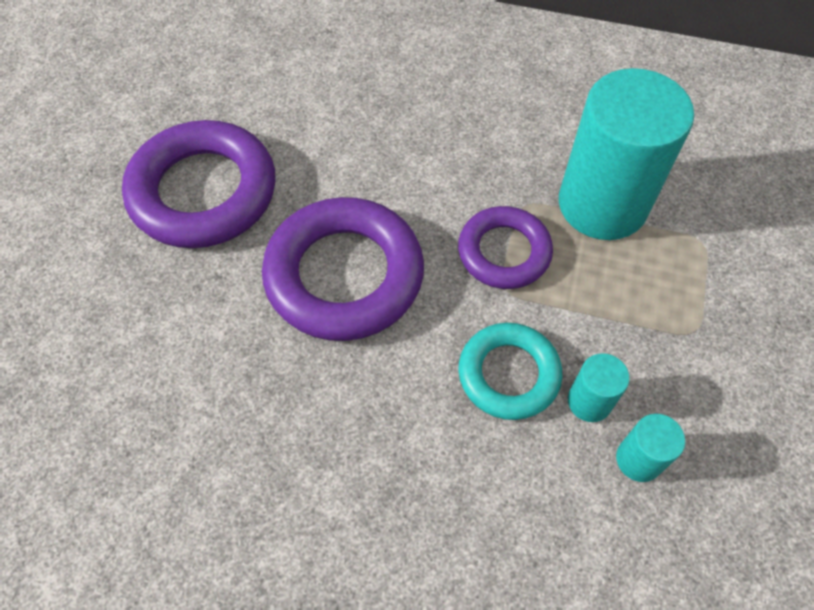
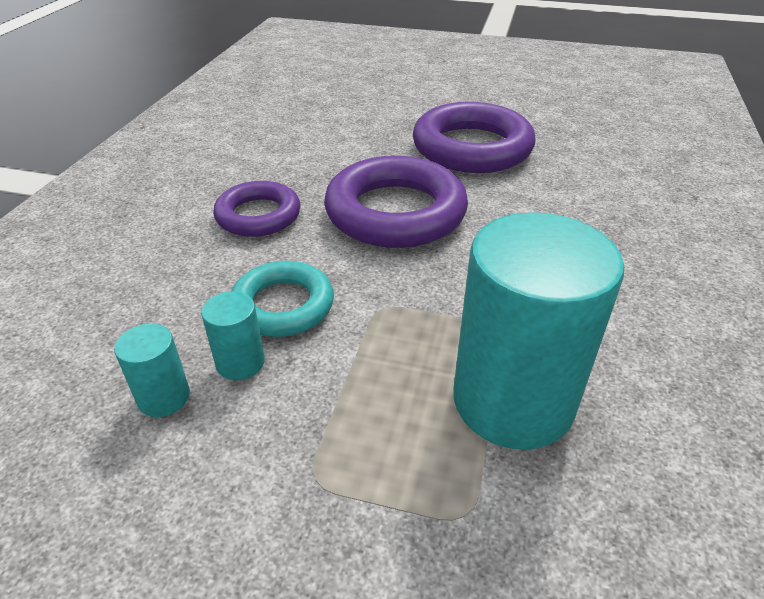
camera: 90 degrees right, 20 degrees down
(504, 252) = (428, 308): purple ring -> purple ring (258, 215)

